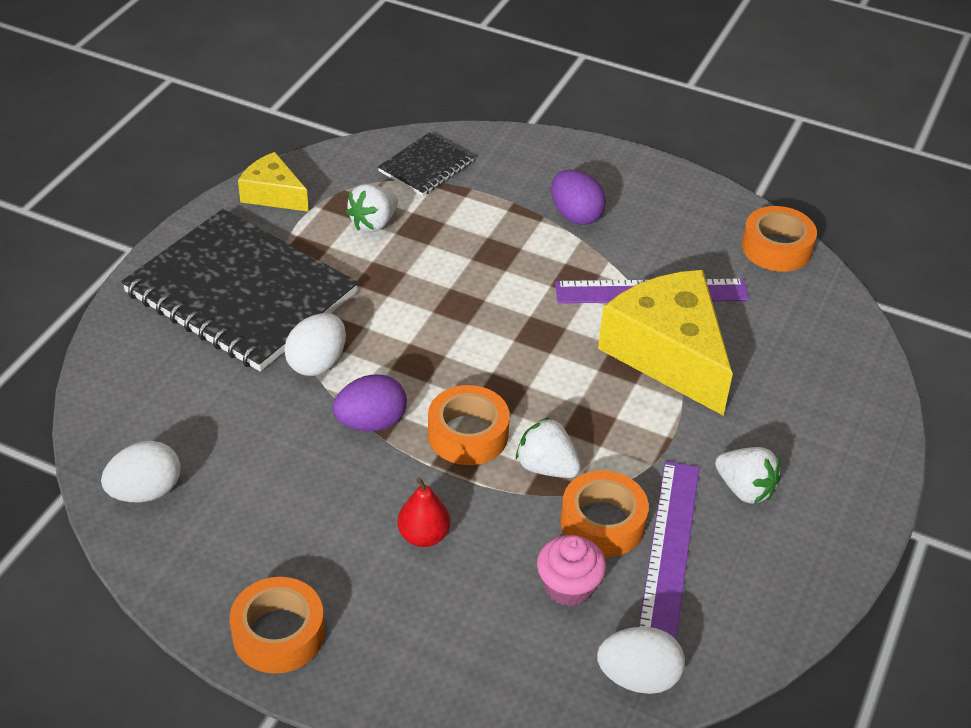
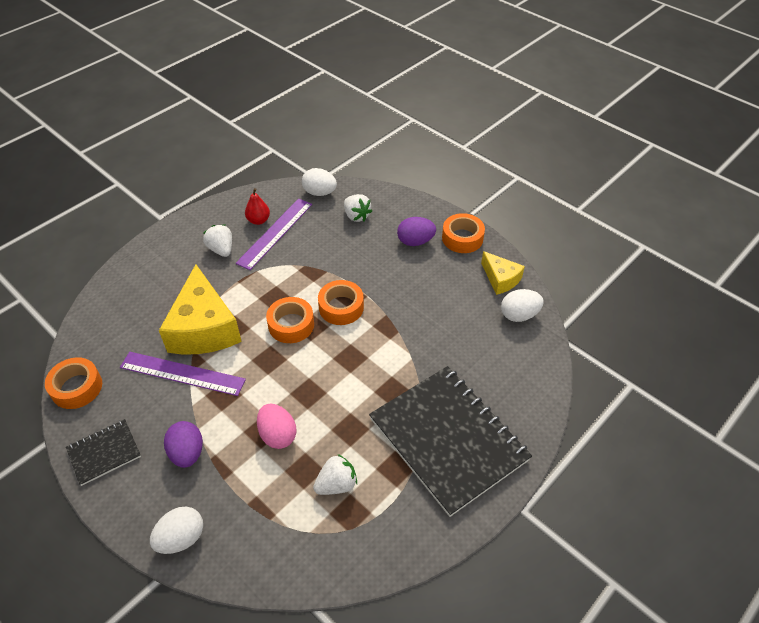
camera: 160 degrees left, 5 degrees up
(273, 194) = (405, 539): yellow cheese -> yellow cheese (500, 279)
(317, 363) = (410, 371): white egg -> white egg (181, 538)
(371, 422) = (390, 326): purple egg -> purple egg (415, 241)
(423, 536) = (384, 263): red pear -> red pear (258, 220)
(426, 167) = (271, 540): black notebook -> black notebook (104, 453)
(473, 253) = (278, 435): none -> pink egg
(546, 467) = (309, 281): white strawberry -> white strawberry (356, 216)
(568, 586) = (329, 229): pink cupcake -> none
(602, 523) = (298, 250): orange tape -> orange tape (291, 325)

